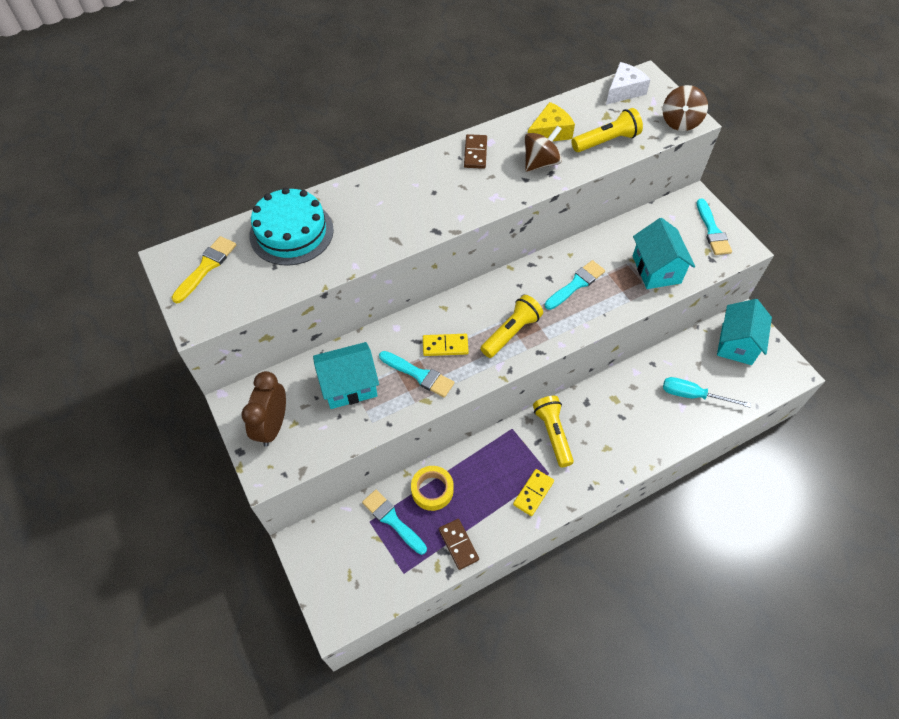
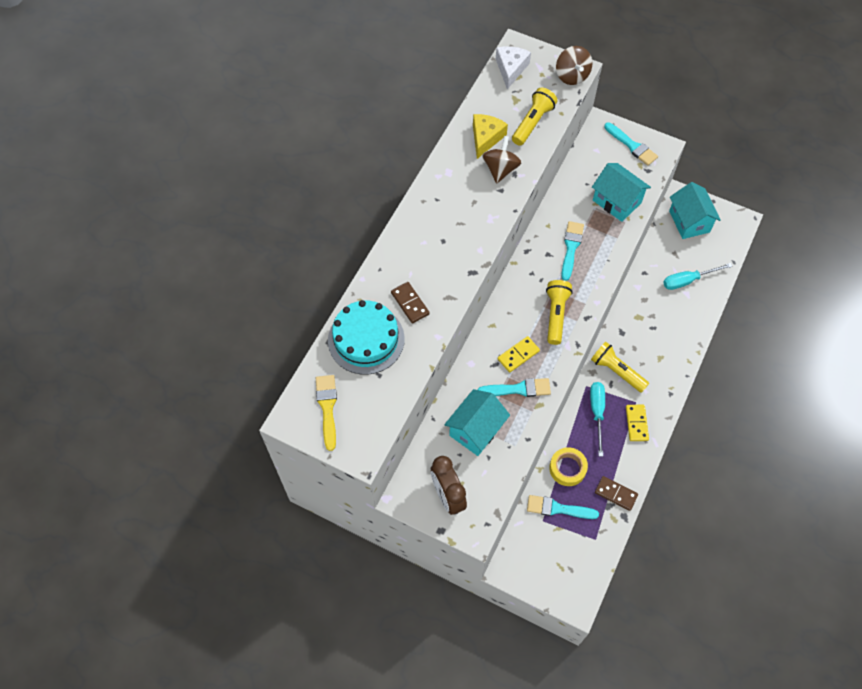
camera: 35 degrees left, 5 degrees up
(475, 153) = (445, 188): brown domino -> brown domino (410, 303)
(502, 458) = (597, 412): none -> turquoise screwdriver

